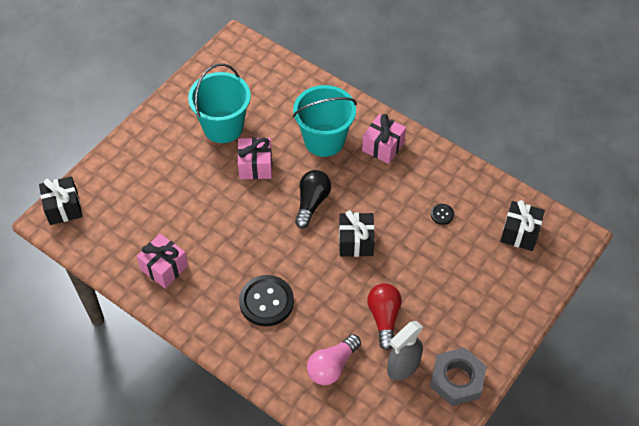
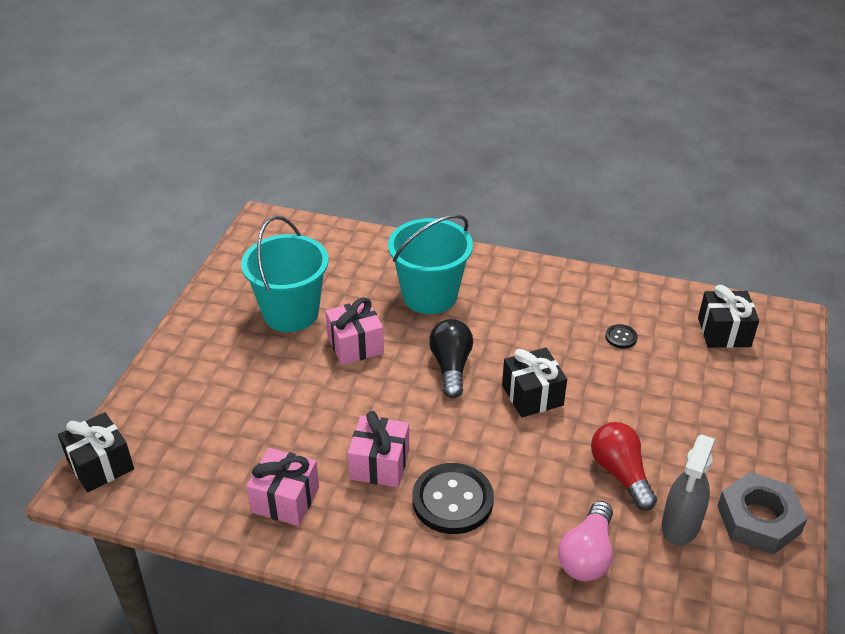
camera: 20 degrees left, 15 degrees down
(383, 146) = (506, 285): pink gift -> pink gift (379, 464)

